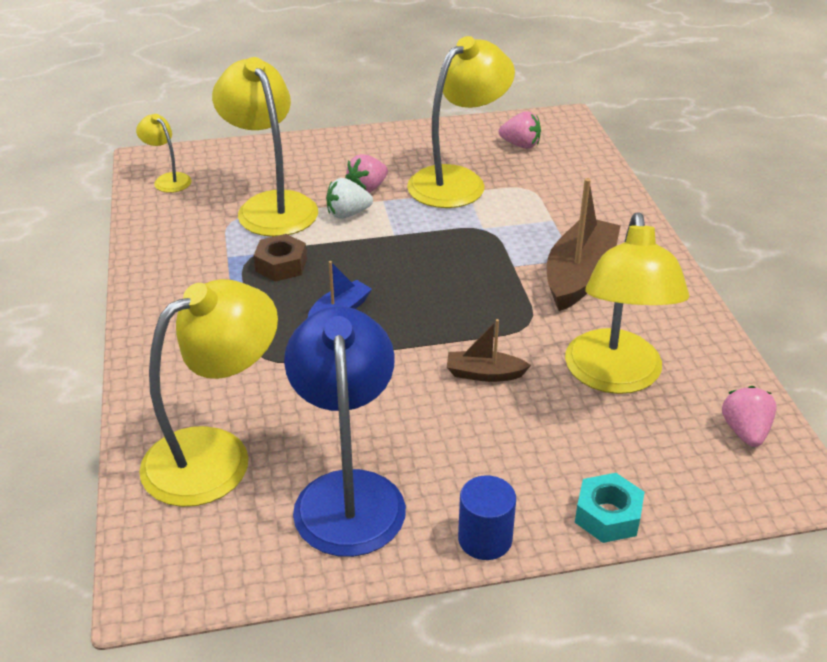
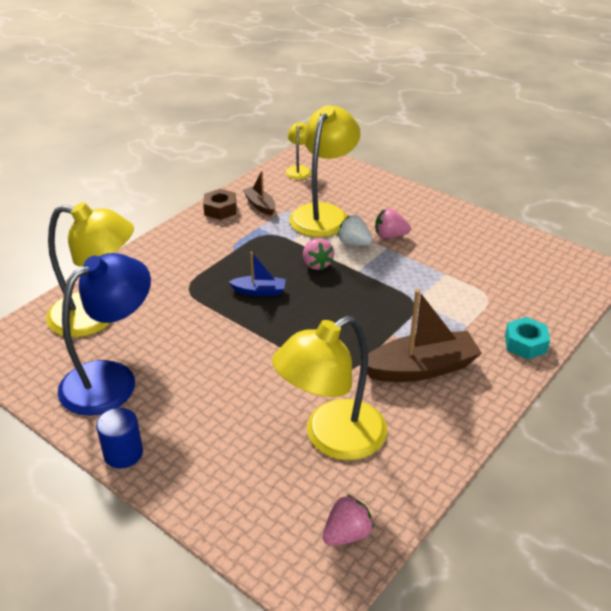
camera: 50 degrees right, 0 degrees up
(281, 265) = (274, 248): brown nut -> brown nut (220, 209)
(457, 181) = (450, 264): yellow lamp -> none
(484, 374) = (268, 378): brown boat -> brown boat (260, 205)
(520, 145) = (534, 267): pink strawberry -> pink strawberry (316, 264)
(607, 515) = (192, 499): turquoise nut -> turquoise nut (525, 344)

